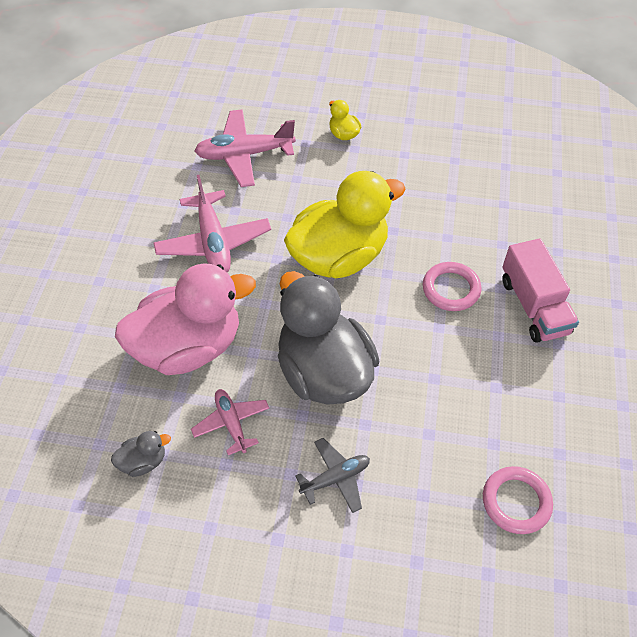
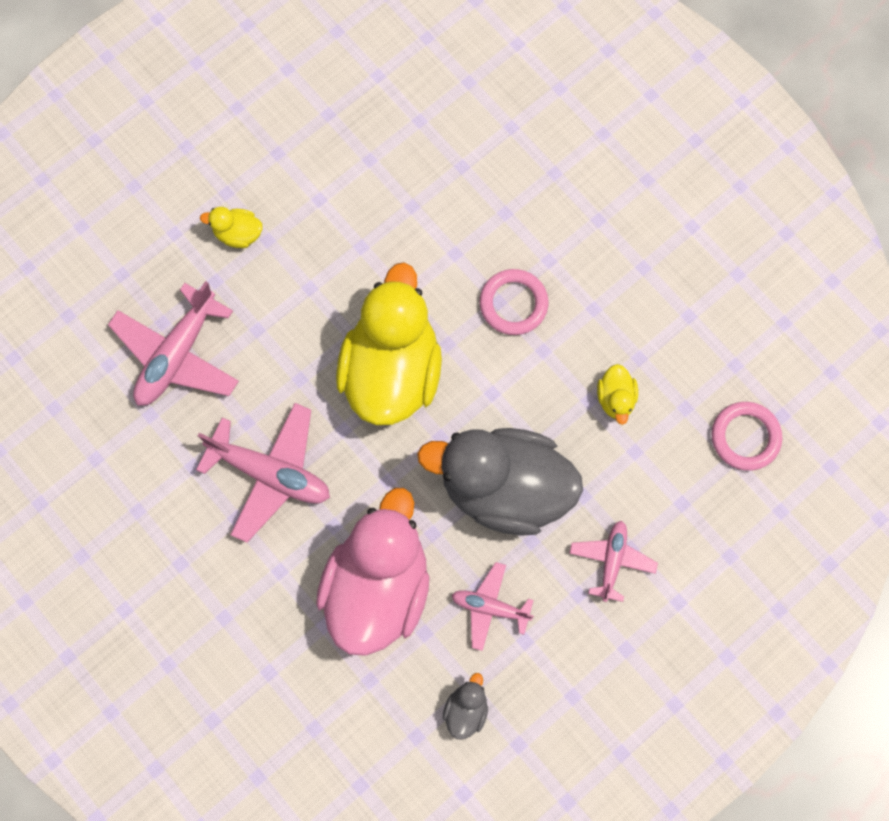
camera: 50 degrees left, 20 degrees up
(335, 478) = (612, 560): grey plane -> pink plane
(453, 393) = (615, 398): none -> yellow duck
(533, 306) = (591, 251): pink truck -> none

